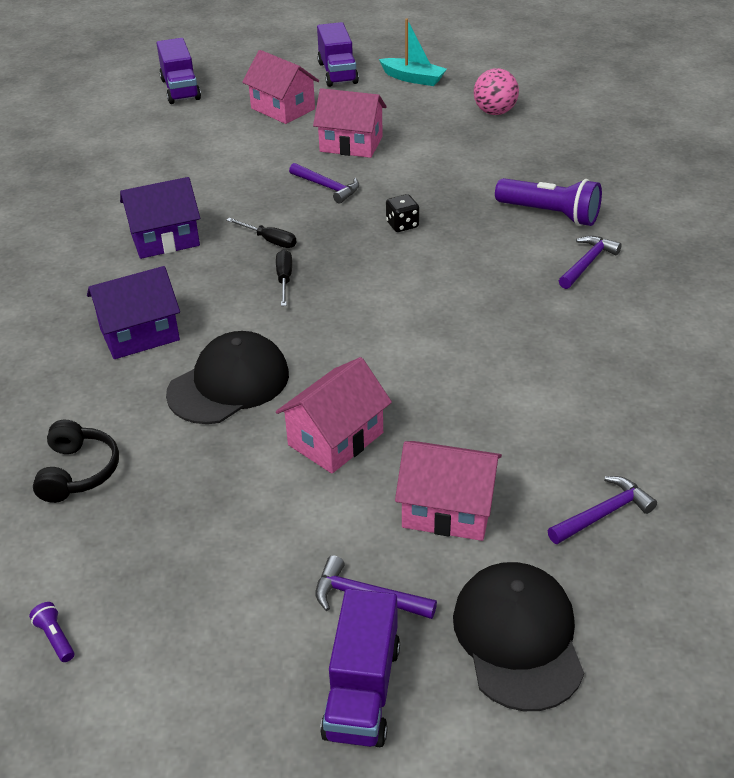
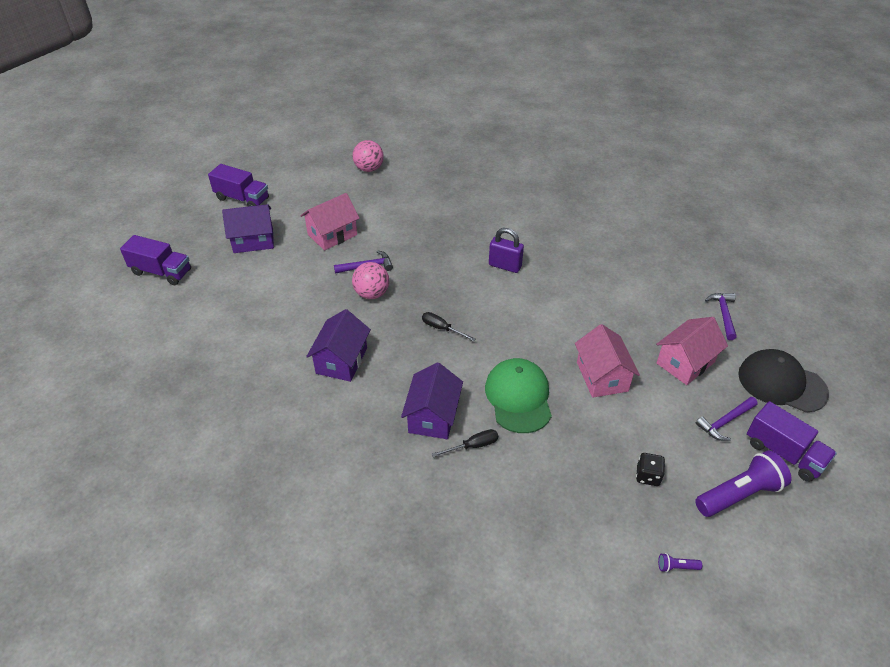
camera: 55 degrees left, 5 degrees up
(78, 472) = (542, 501): black headphones -> none
(229, 384) = (518, 397): black cap -> green cap
(269, 240) = (395, 316): black screwdriver -> black screwdriver (473, 446)
(283, 109) = (253, 240): pink house -> purple house
(287, 210) = (372, 294): none -> pink ball
(402, 225) = (439, 258): black dice -> black dice (648, 476)
(413, 78) = (292, 176): turquoise boat -> none
(450, 276) = (505, 266): none -> purple padlock
(550, 214) = (488, 205): purple flashlight -> purple flashlight (739, 494)
(587, 263) = (541, 217): purple hammer -> none

